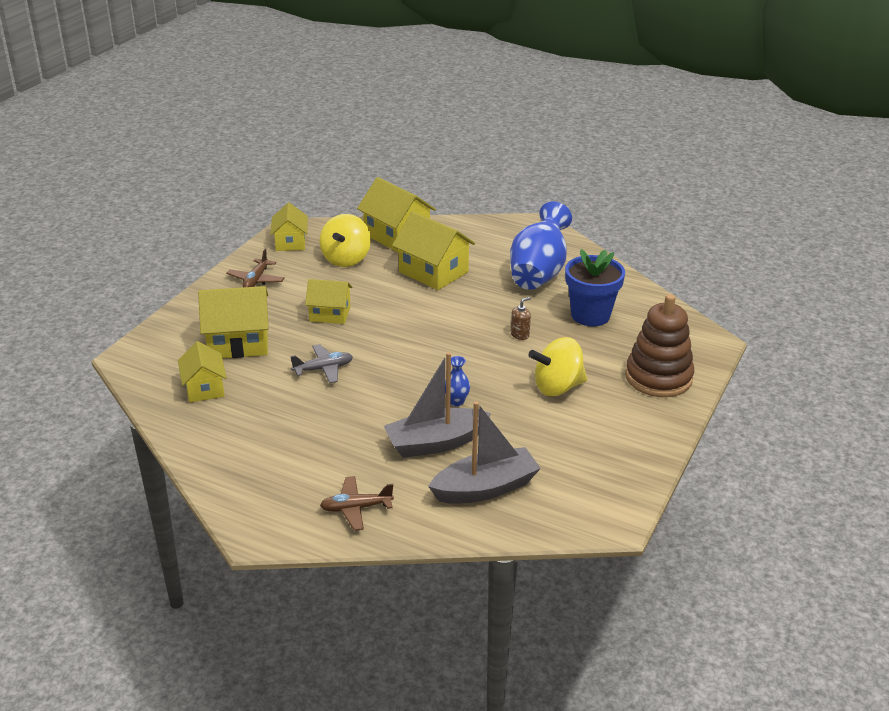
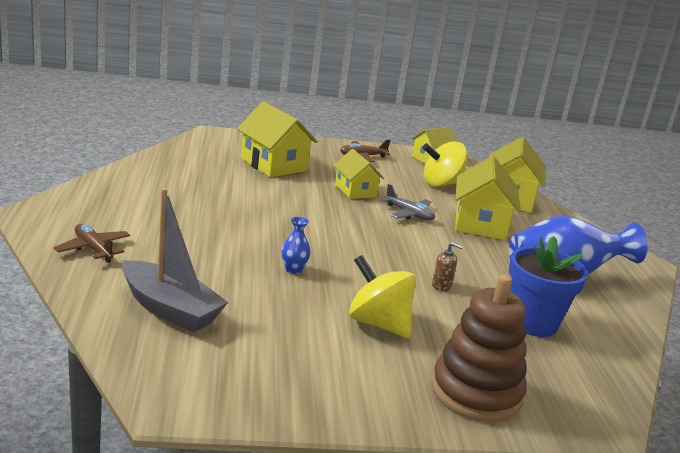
camera: 55 degrees right, 10 degrees down
(204, 388) = (203, 163): yellow house -> none
(323, 369) = (275, 202): grey plane -> grey plane (409, 214)
(435, 443) = (219, 270): grey boat -> none

